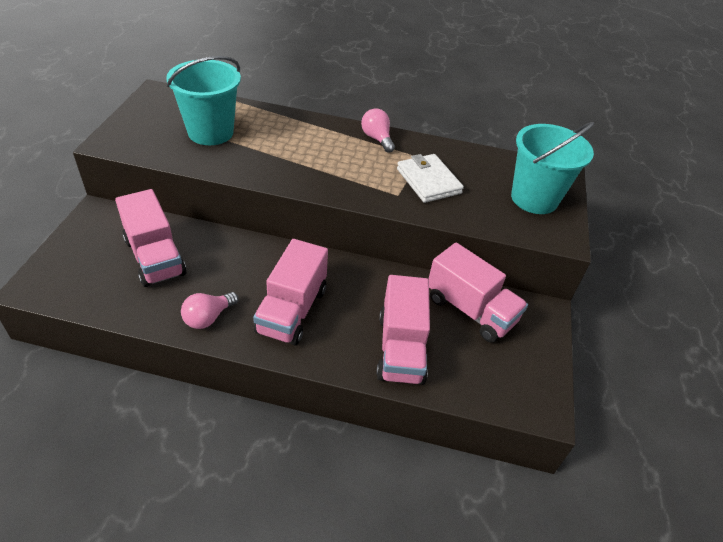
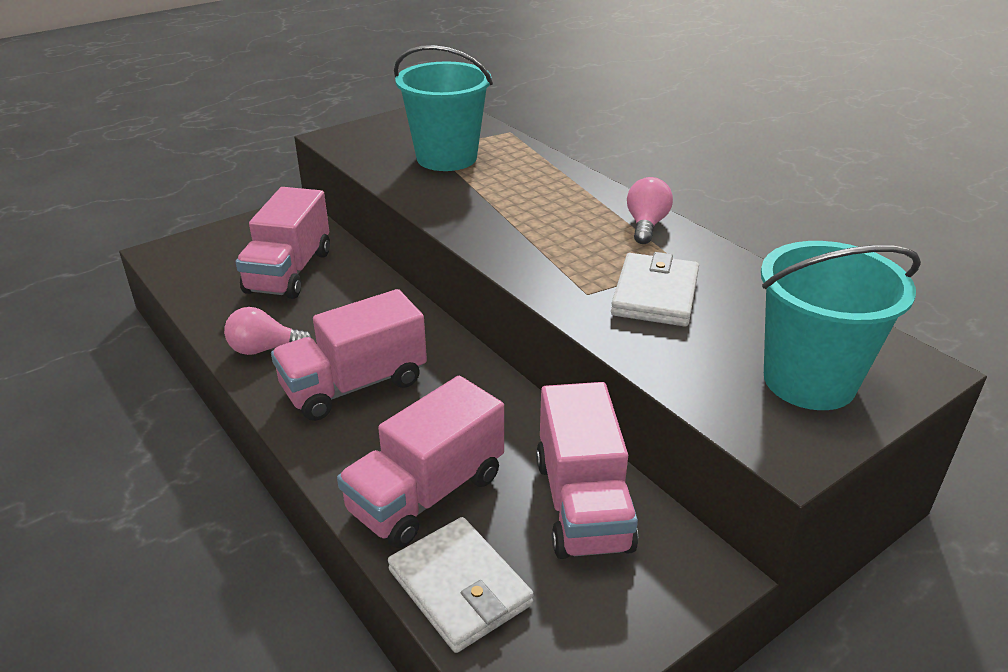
camera: 45 degrees right, 10 degrees down
(467, 383) = (460, 587): none -> white wallet

